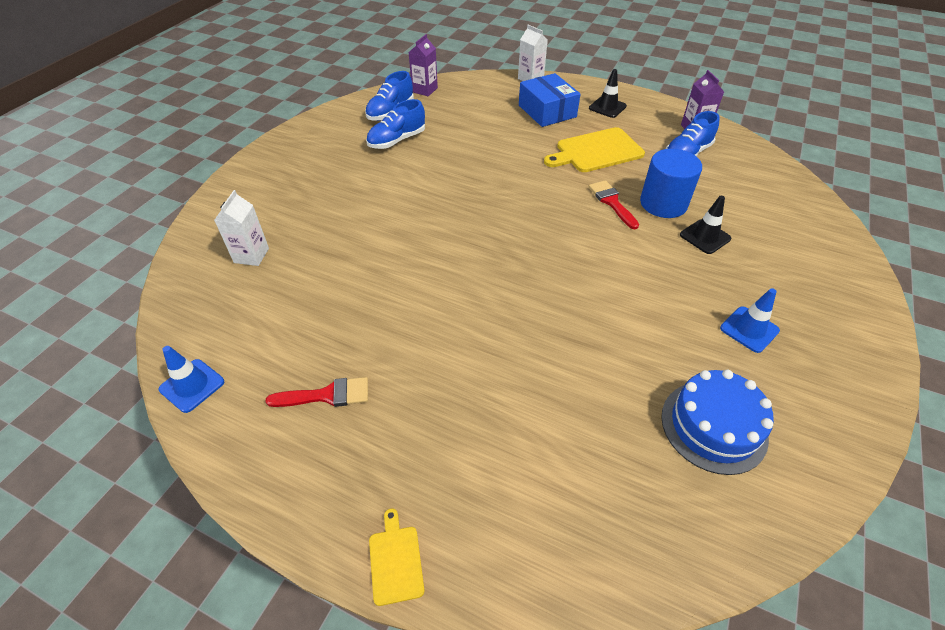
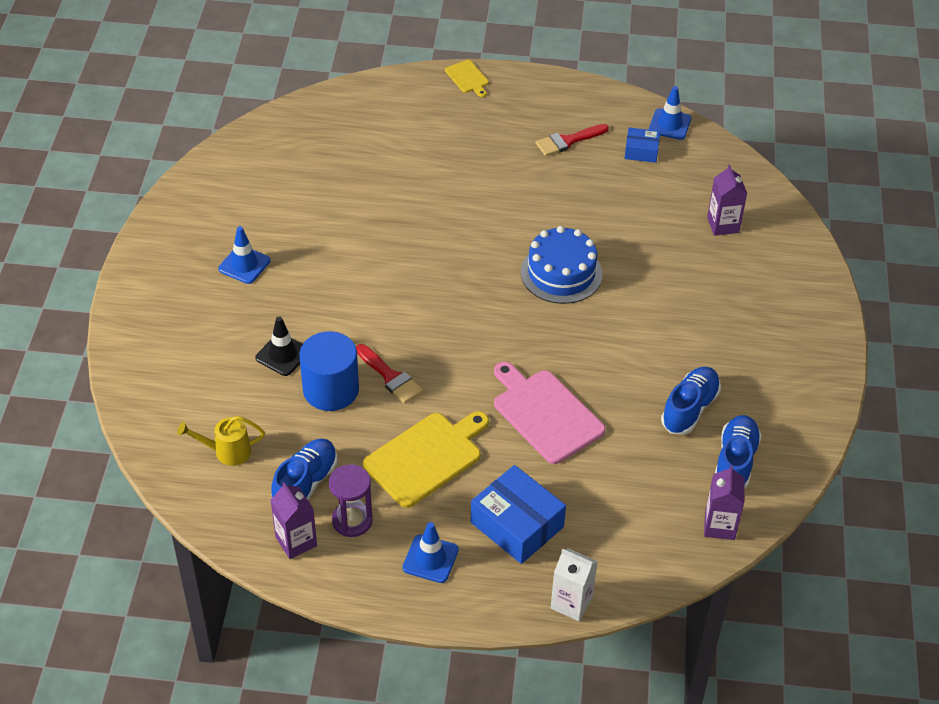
camera: 160 degrees right, 0 degrees up
(251, 255) = (723, 225): white carton -> purple carton
(255, 357) = (641, 151): none -> blue box
(500, 157) = (545, 414): none -> pink cutting board
(607, 107) = (430, 559): black traffic cone -> blue traffic cone
(655, 131) = (352, 520): none -> purple hourglass
(713, 426) = (278, 186): blue cake -> blue cake (561, 273)
(749, 182) = (227, 452): none -> yellow watering can

